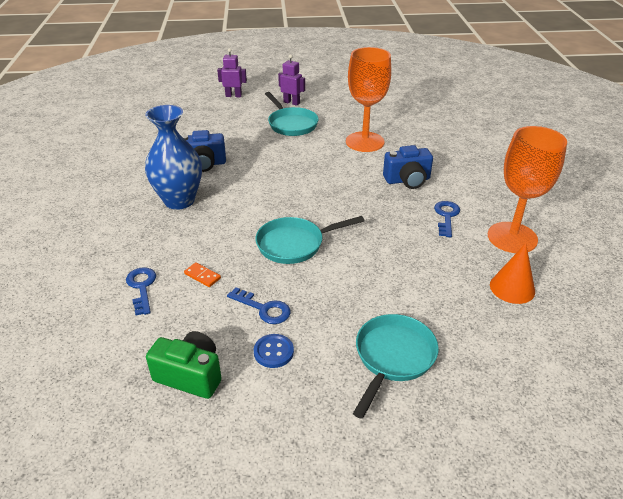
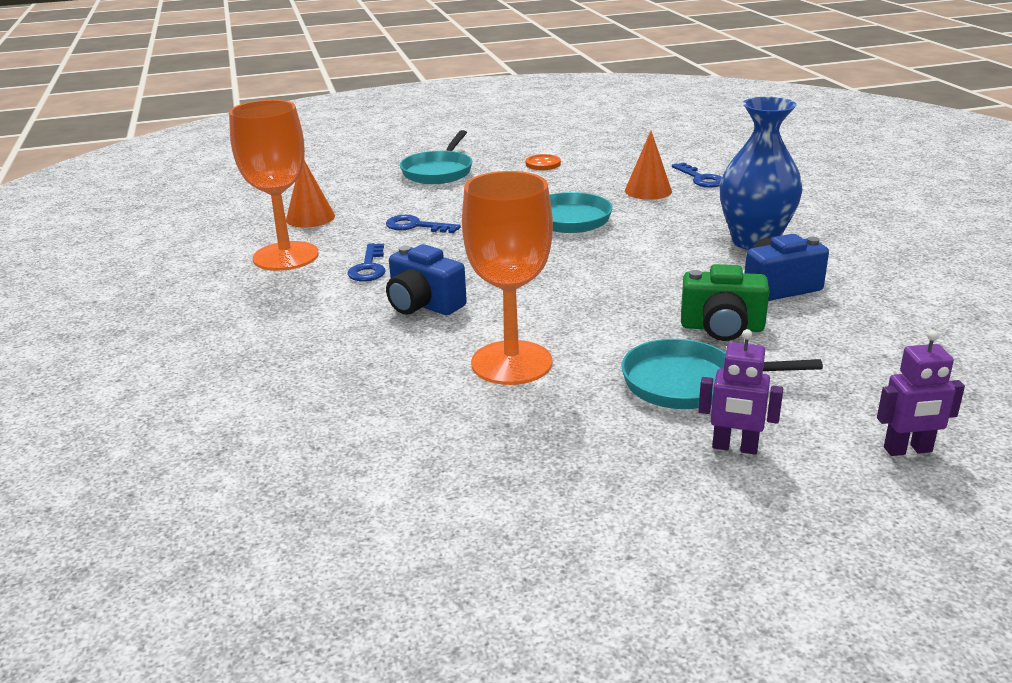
camera: 170 degrees right, 10 degrees down
(190, 375) = (602, 149): green camera -> green camera (722, 328)
(202, 276) = (648, 190): orange domino -> orange cone
(264, 309) = (567, 180): blue key -> blue key (416, 226)
(273, 352) = (543, 164): blue button -> orange button
(291, 124) = (688, 383): turquoise pan -> turquoise pan turned 45 degrees counterclockwise
(407, 180) = (423, 305): blue camera -> blue camera turned 120 degrees counterclockwise

